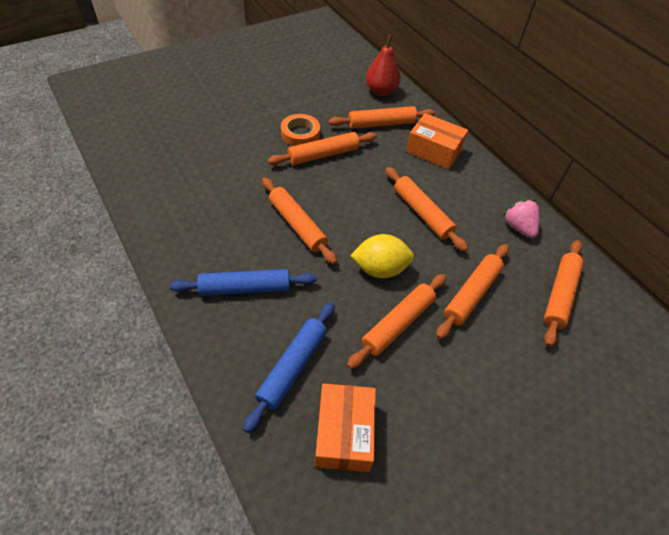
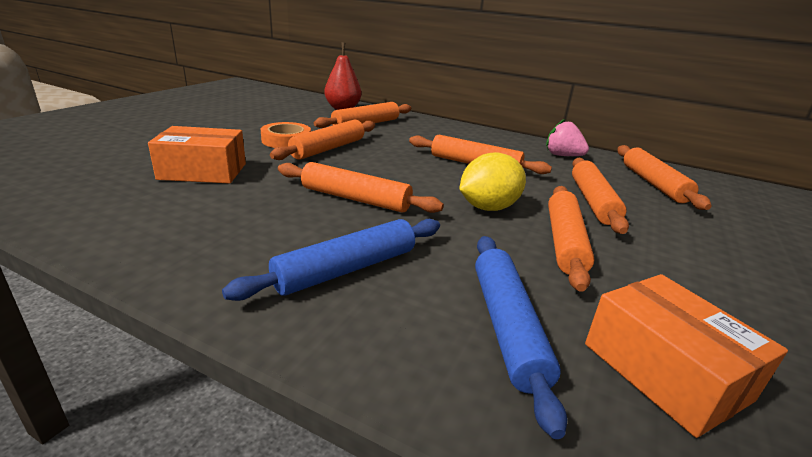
camera: 30 degrees left, 25 degrees down
(434, 150) = (433, 130): orange box -> orange box (203, 171)

